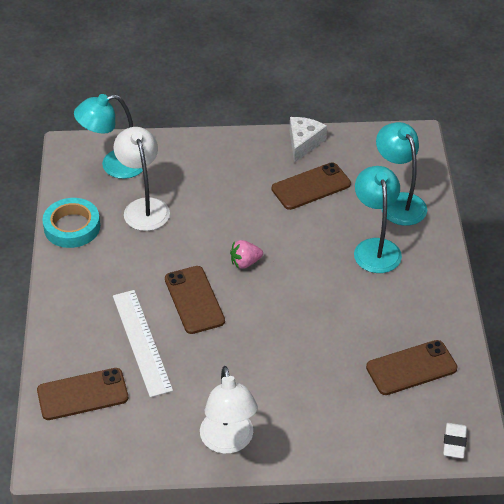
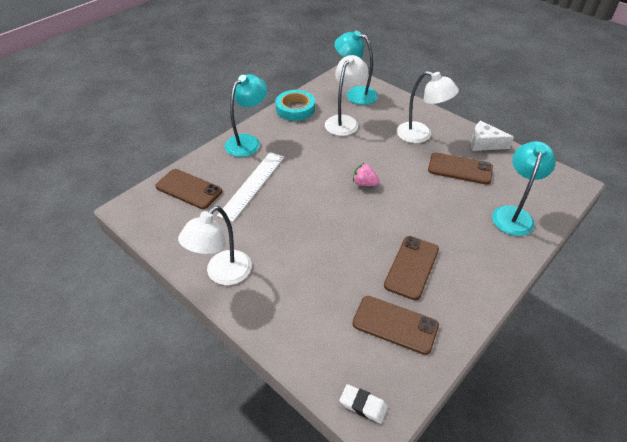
camera: 45 degrees right, 0 degrees up
(194, 300) = (309, 183): brown phone -> brown phone (412, 267)
(237, 173) = (421, 135): none -> white lamp
(303, 143) = (484, 143): white cheese -> white cheese turned 135 degrees counterclockwise
(375, 248) = (462, 230): turquoise lamp -> turquoise lamp (248, 141)
(454, 443) = (363, 405): white eraser -> white eraser turned 60 degrees clockwise

